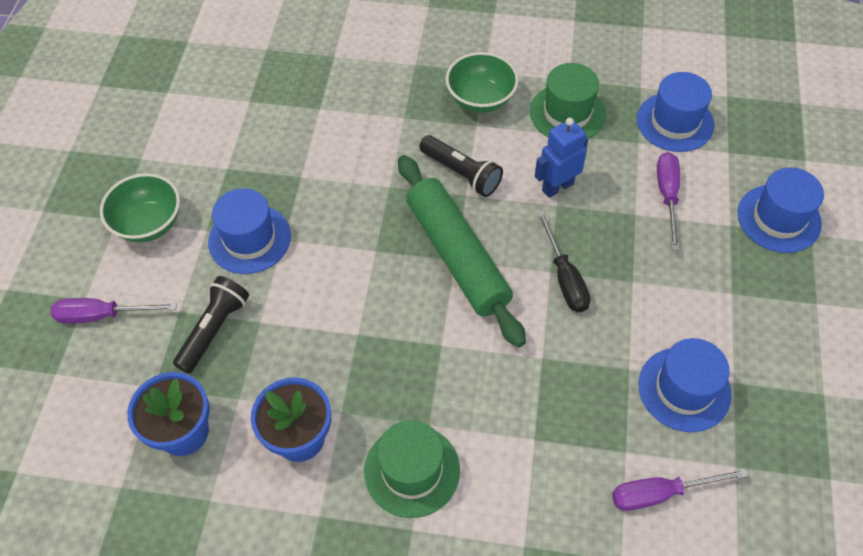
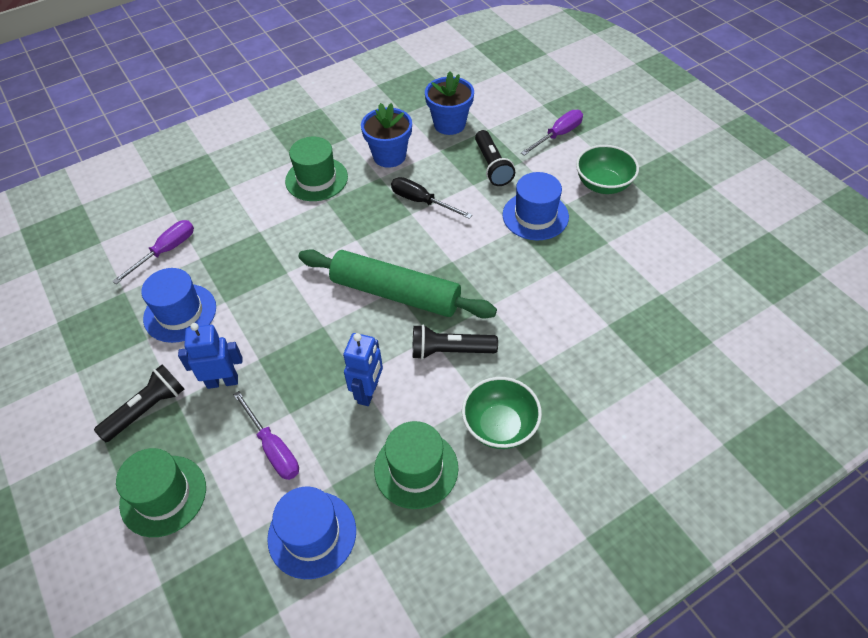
camera: 140 degrees right, 5 degrees down
(564, 278) = (309, 328): black screwdriver -> black screwdriver (421, 201)
(679, 282) = (222, 381): none -> blue robot
(764, 302) = (146, 409): none -> black flashlight
(779, 218) = (163, 495): blue hat -> green hat

